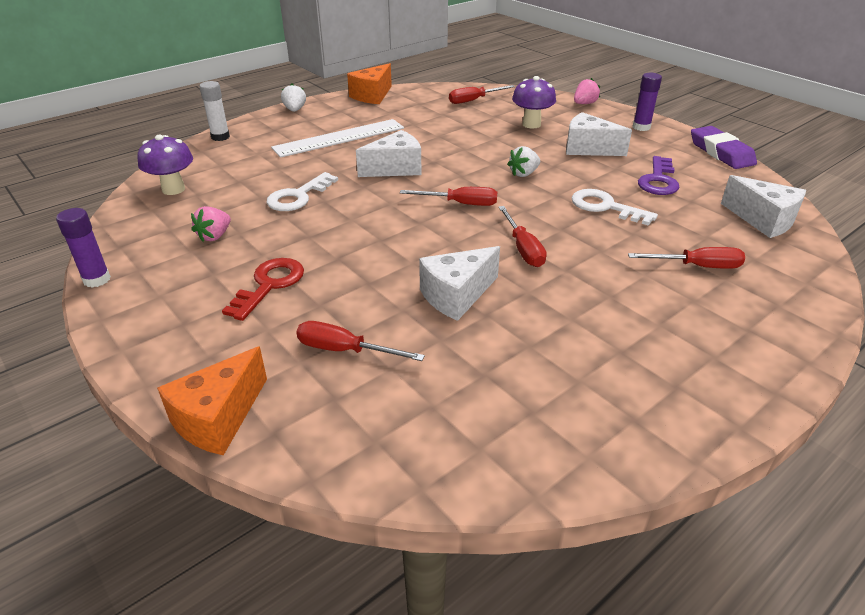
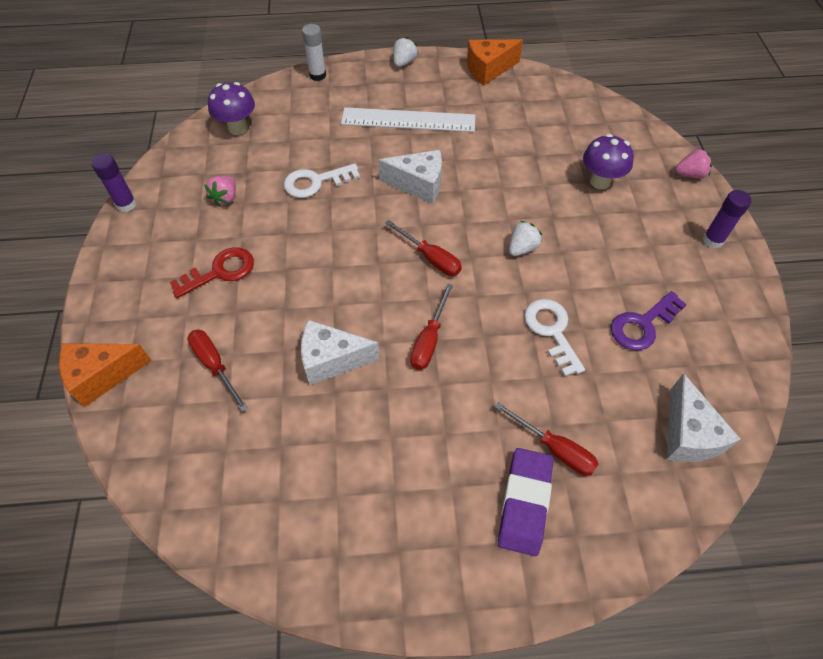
camera: 35 degrees right, 20 degrees up
(215, 236) = (225, 198): pink strawberry -> pink strawberry turned 45 degrees counterclockwise
(474, 100) = (578, 118): red screwdriver -> none
(523, 174) = (522, 248): white strawberry -> white strawberry turned 135 degrees clockwise
(588, 149) = (620, 245): white cheese -> none
(721, 152) = (759, 321): purple eraser -> purple eraser (524, 502)

